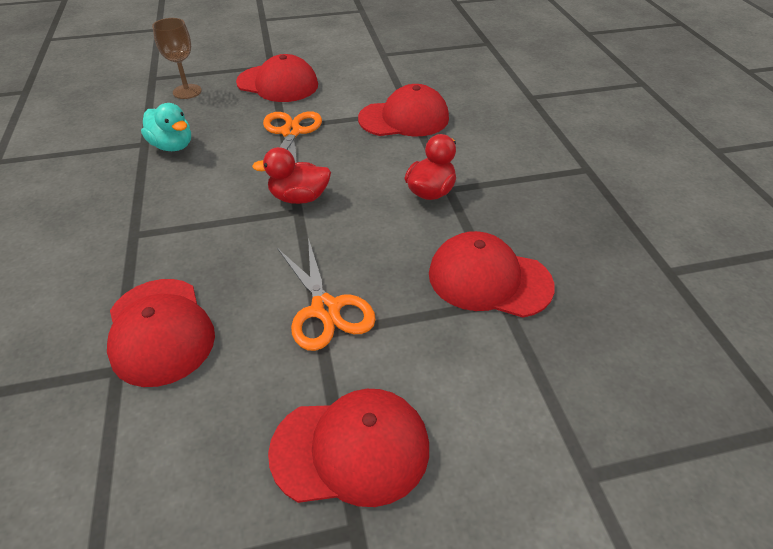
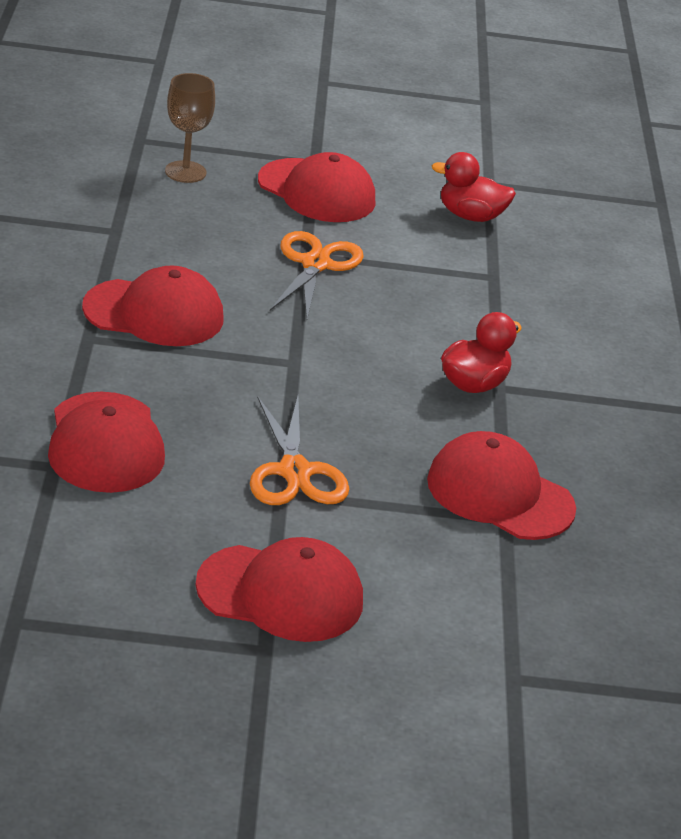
camera: 10 degrees right, 10 degrees down
(172, 146) = (152, 243): turquoise duck -> none
(299, 198) = (301, 348): red duck -> red duck (470, 216)
(404, 118) = (479, 284): red cap -> red cap (154, 313)

